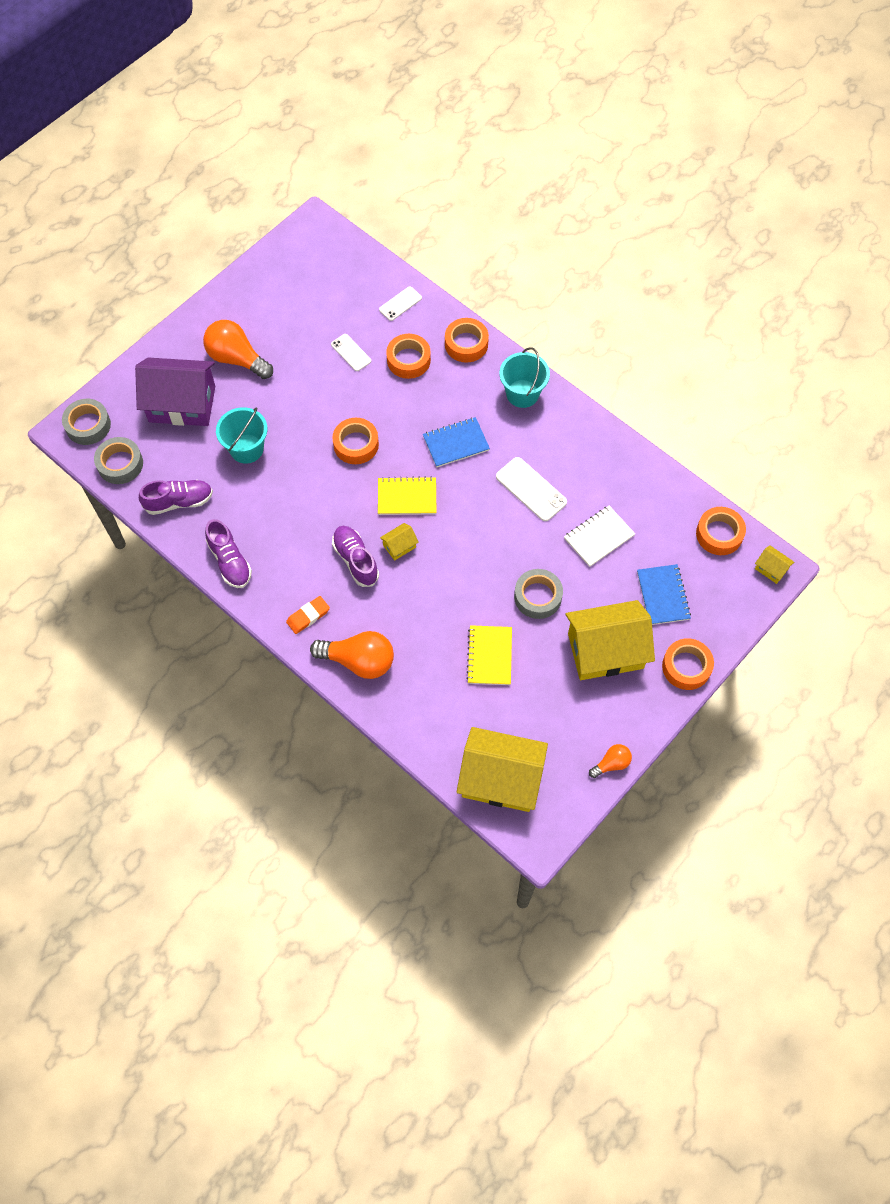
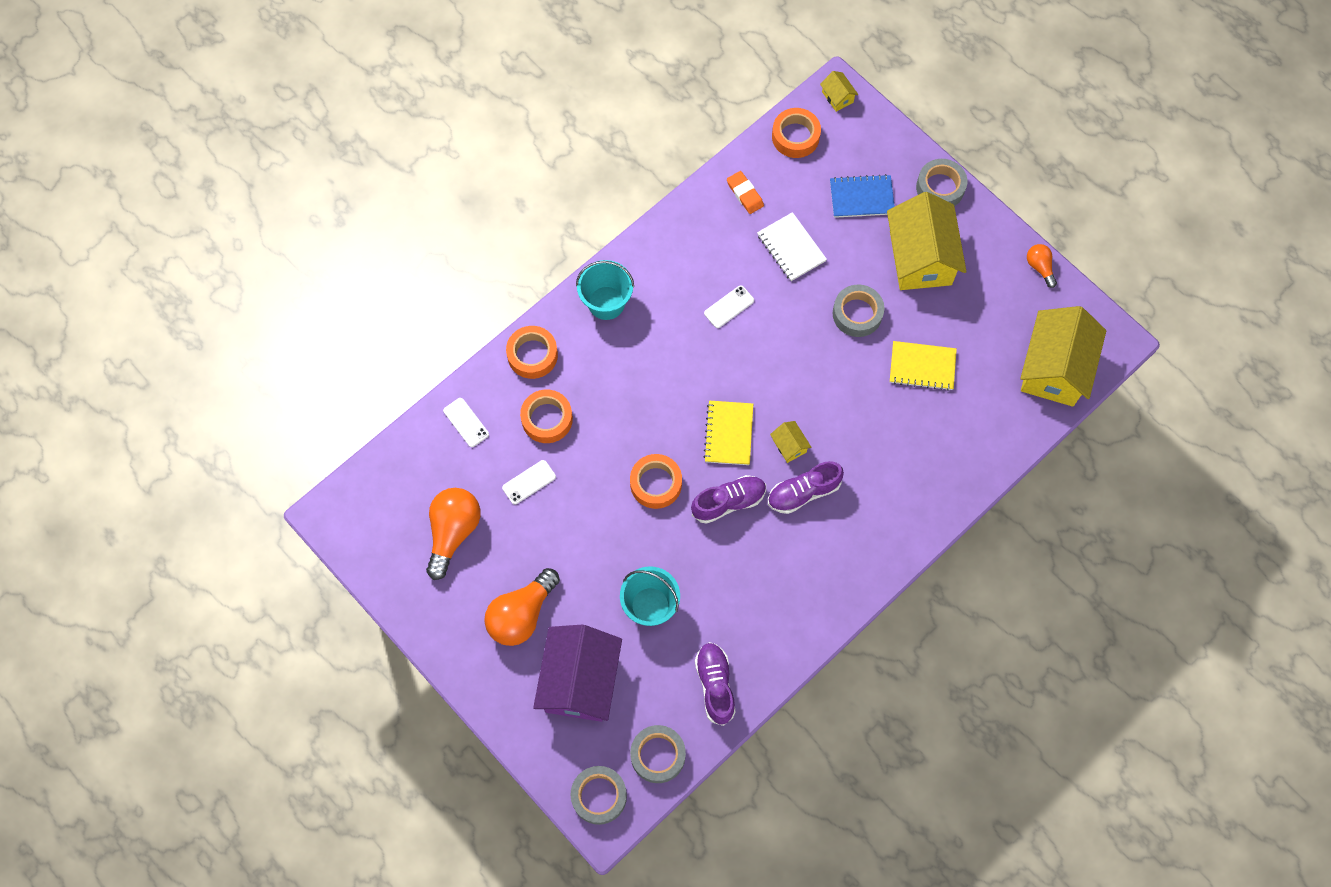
camera: 85 degrees left, 5 degrees up
(230, 561) = (797, 628): purple shoe -> purple shoe (728, 502)
(308, 616) = (869, 545): orange eraser -> orange eraser (745, 194)
(358, 661) = (923, 496): orange light bulb -> orange light bulb (453, 532)
(456, 443) = (664, 377): blue notebook -> none
(531, 489) = (729, 307): white phone -> white phone, size x0.63
(686, 667) = (940, 187): orange tape -> grey tape
(771, 569) = (837, 97): yellow house -> yellow house turned 75 degrees counterclockwise

